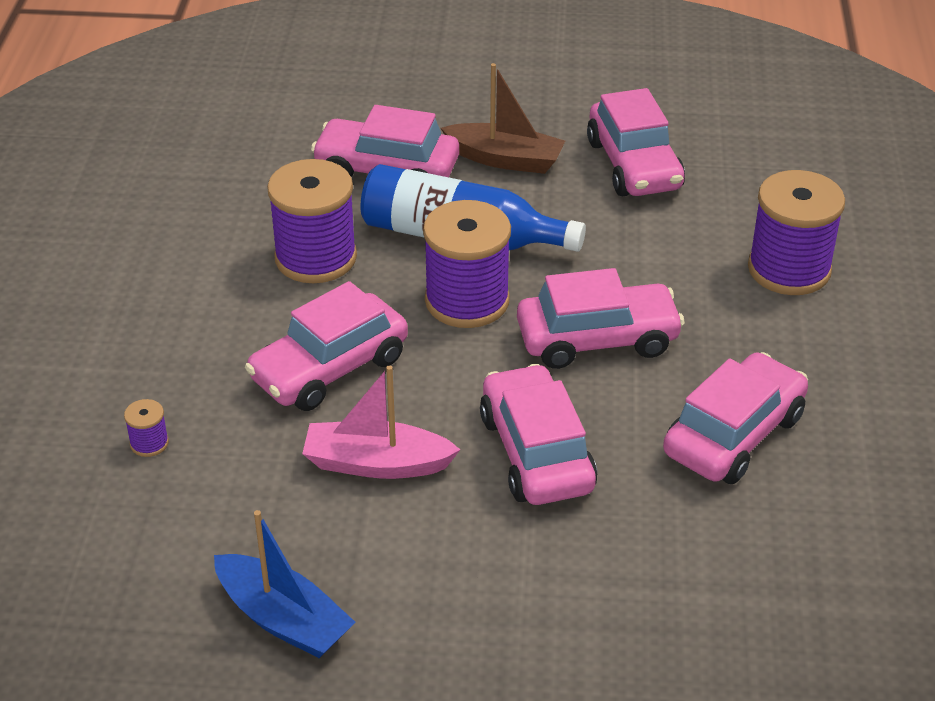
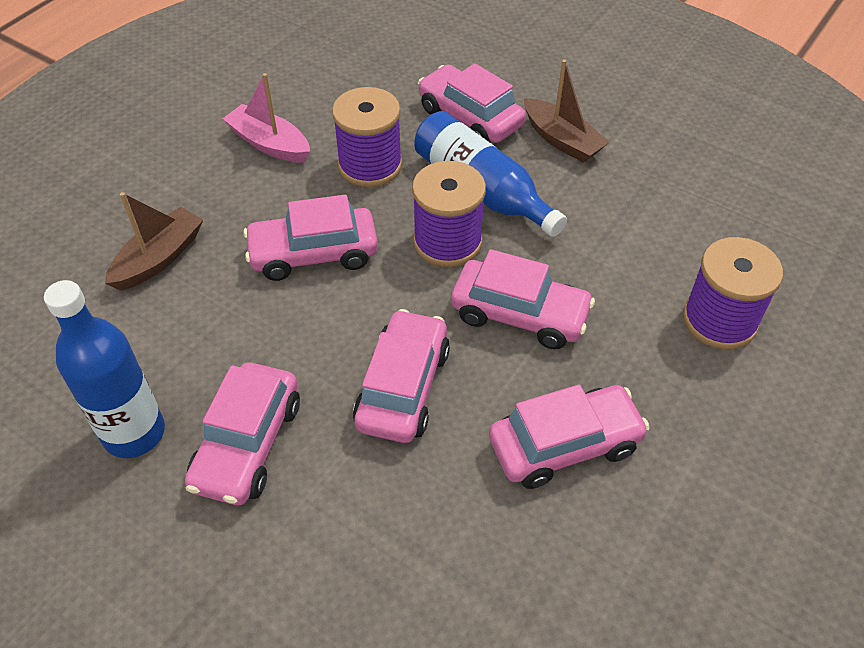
camera: 30 degrees right, 10 degrees up
(149, 443) = (159, 258): purple spool -> brown boat
(283, 619) = (134, 433): blue boat -> blue bottle
(377, 463) = (287, 343): pink boat -> pink boat (269, 144)
(634, 165) = (658, 181): pink car -> pink car (247, 444)

